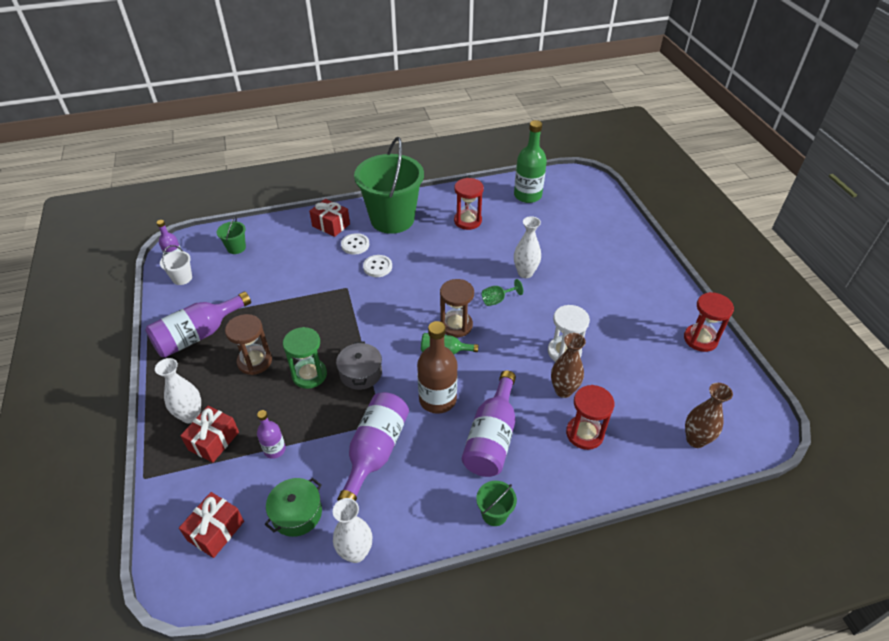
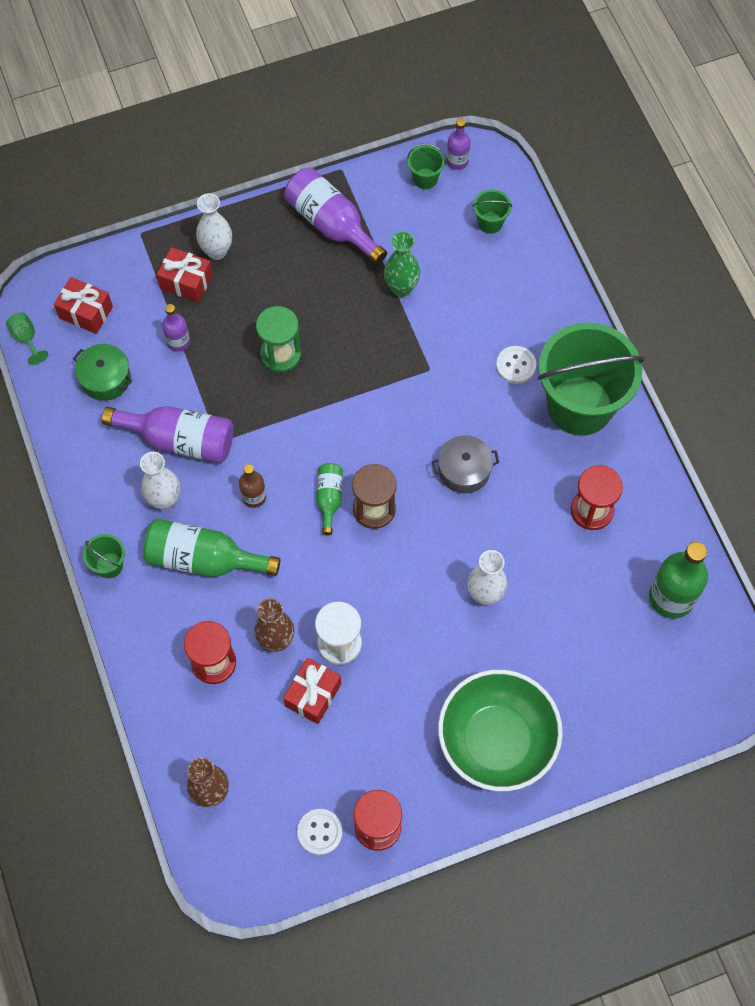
camera: 85 degrees right, 20 degrees up
(182, 278) = (425, 178): white bucket -> green bucket
(255, 361) = (296, 293): brown hourglass -> none
(273, 298) = (401, 288): none -> green vase
(331, 225) = (554, 327): red gift -> red gift (313, 695)
(356, 552) = (65, 439): white vase -> white vase (164, 500)
(360, 373) = (287, 408): grey pot -> grey pot (464, 470)
(377, 267) = (473, 400): white button -> white button (319, 832)
(437, 399) = (254, 497): brown bottle -> brown bottle, size x0.55
(491, 437) = (203, 559): purple bottle -> green bottle
(497, 300) = (426, 558): green goblet -> green goblet (26, 339)
(628, 276) = (496, 740): none -> green bowl

